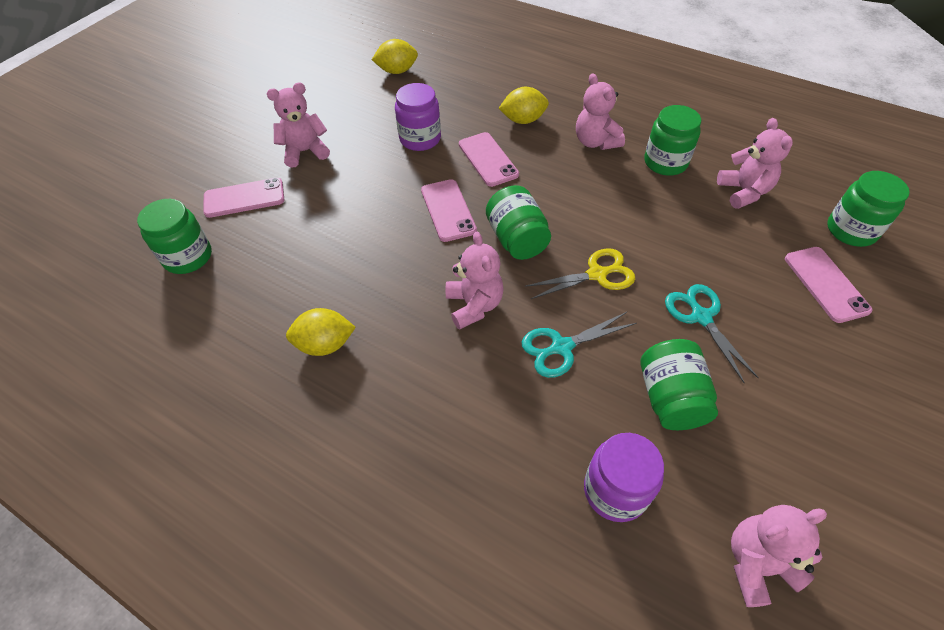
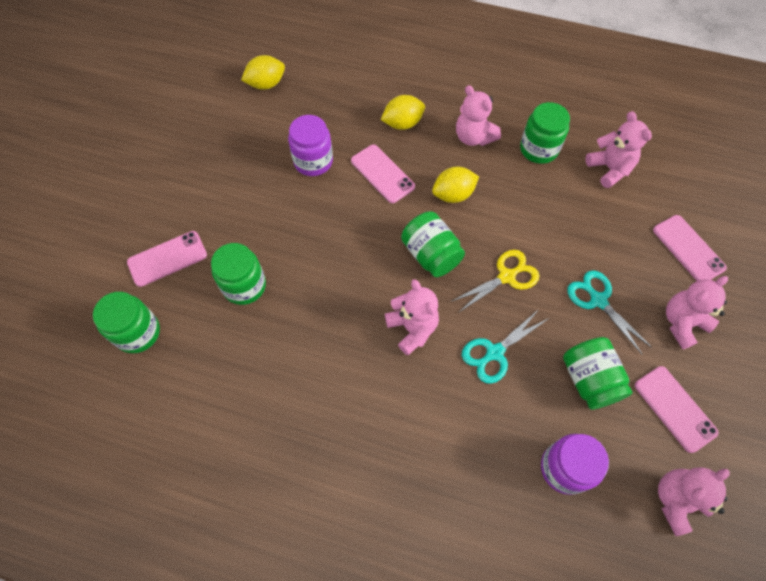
camera: 15 degrees left, 10 degrees up
(305, 152) = (207, 195): pink teddy bear -> pink teddy bear (682, 323)
(325, 344) = (296, 394): yellow lemon -> yellow lemon (453, 195)
(448, 210) = (362, 236): pink phone -> pink phone (674, 408)
(851, 230) = (700, 192): green jar -> green jar (244, 286)

